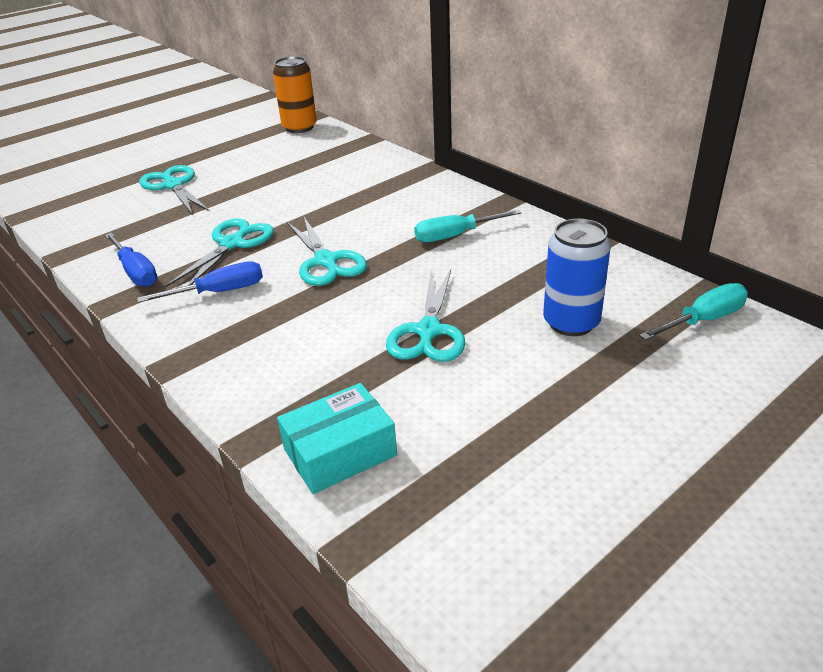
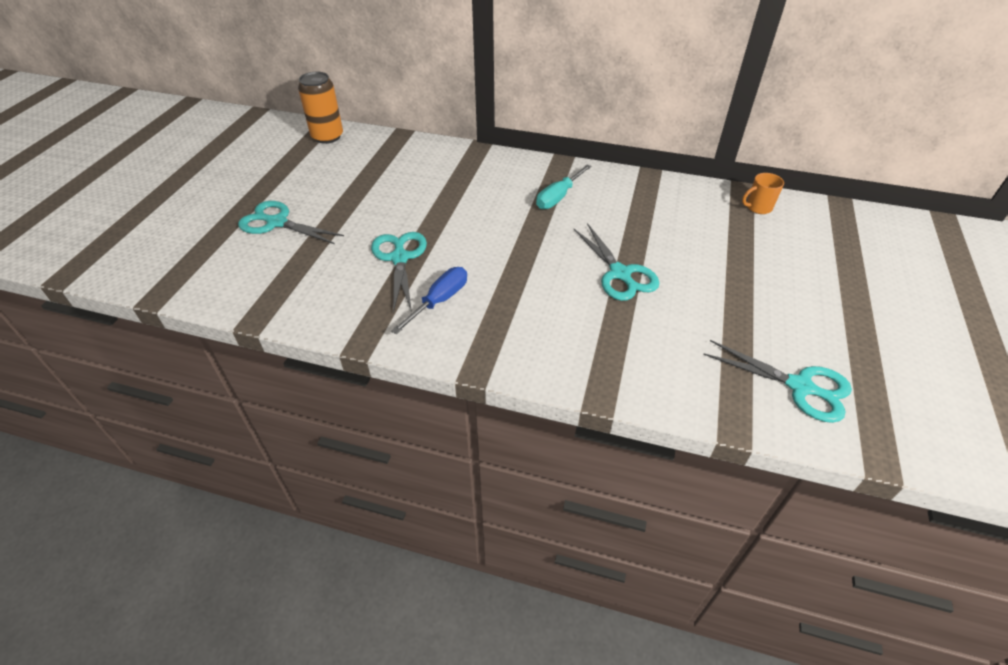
camera: 35 degrees left, 10 degrees up
(136, 272) = (347, 311): blue screwdriver -> none
(326, 261) = (491, 247): turquoise scissors -> turquoise scissors (800, 387)
(340, 452) = (660, 377): turquoise box -> none
(571, 322) = (694, 235): blue can -> none
(704, 320) = (758, 207): turquoise screwdriver -> orange mug

